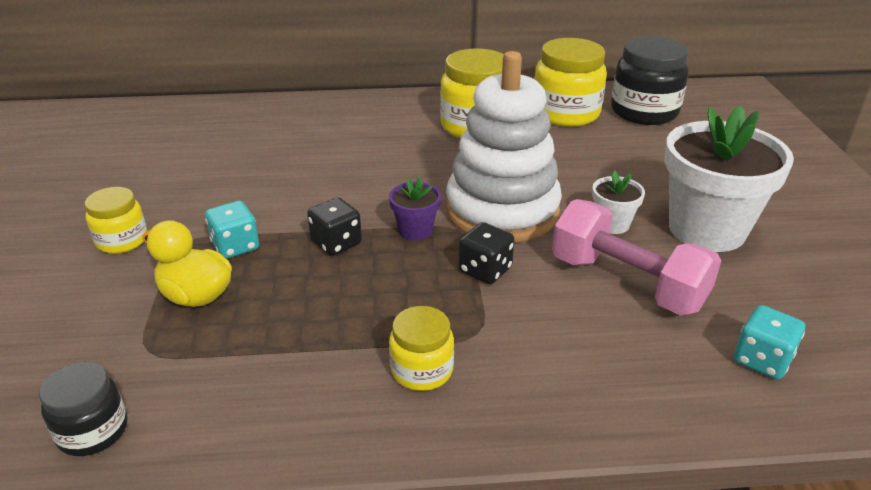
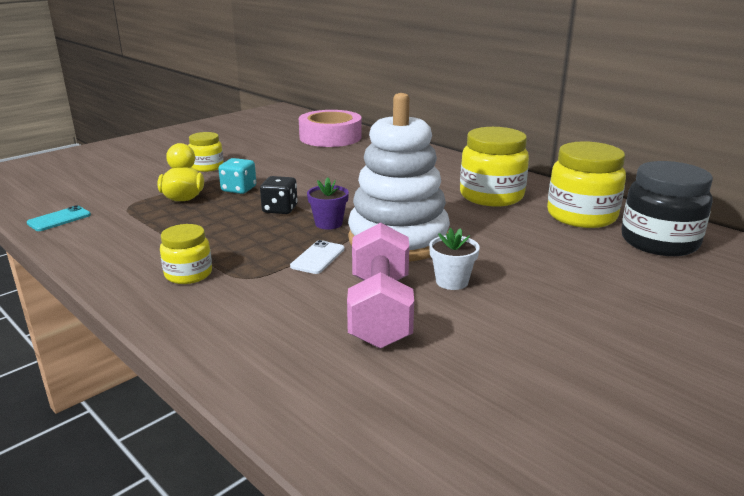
camera: 50 degrees right, 10 degrees down
(93, 431) = (59, 219): black jar -> turquoise phone
(185, 128) = (330, 137): none -> pink tape
(485, 270) = (318, 258): black dice -> white phone
(706, 229) = (517, 322): white flower pot -> none
(762, 360) = (359, 399): turquoise dice -> none

